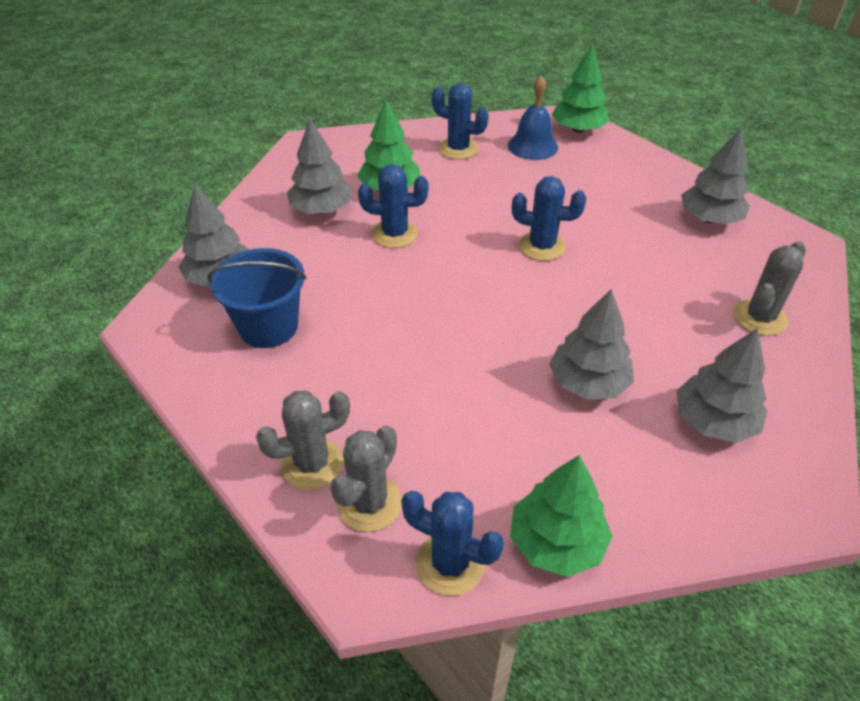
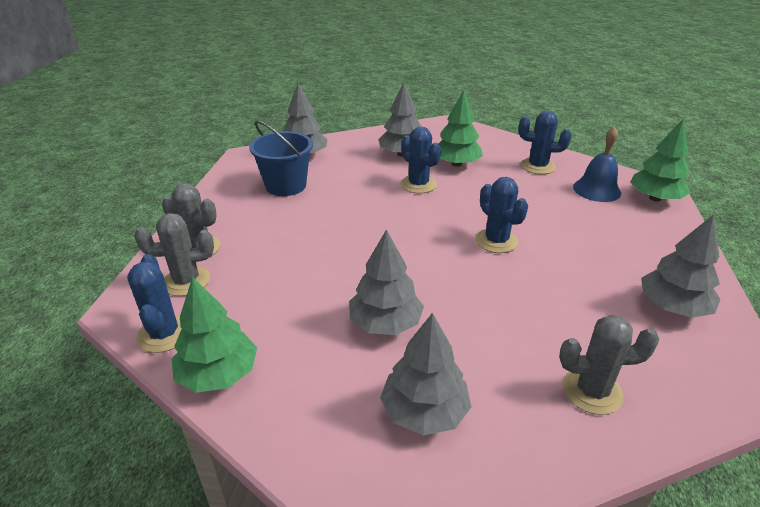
camera: 50 degrees right, 10 degrees down
(458, 149) = (537, 166): blue cactus -> blue cactus turned 60 degrees counterclockwise

